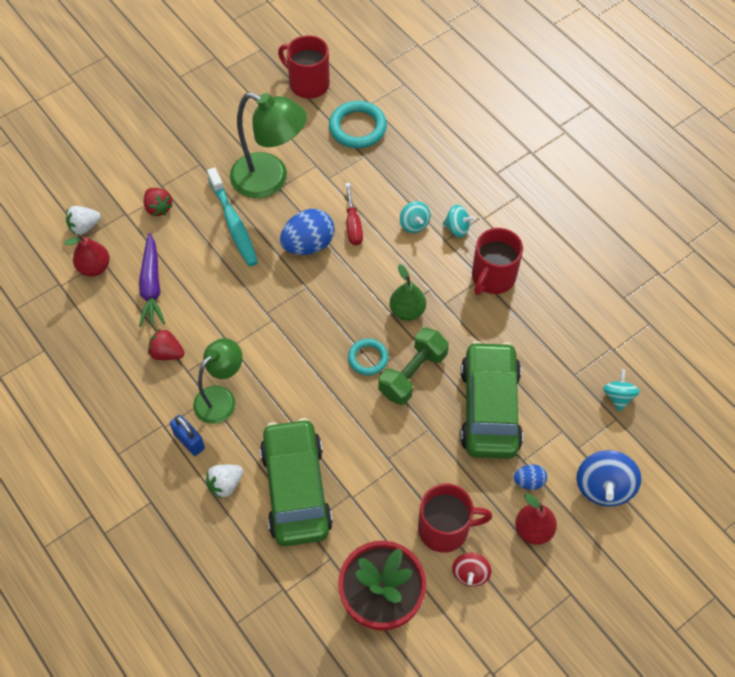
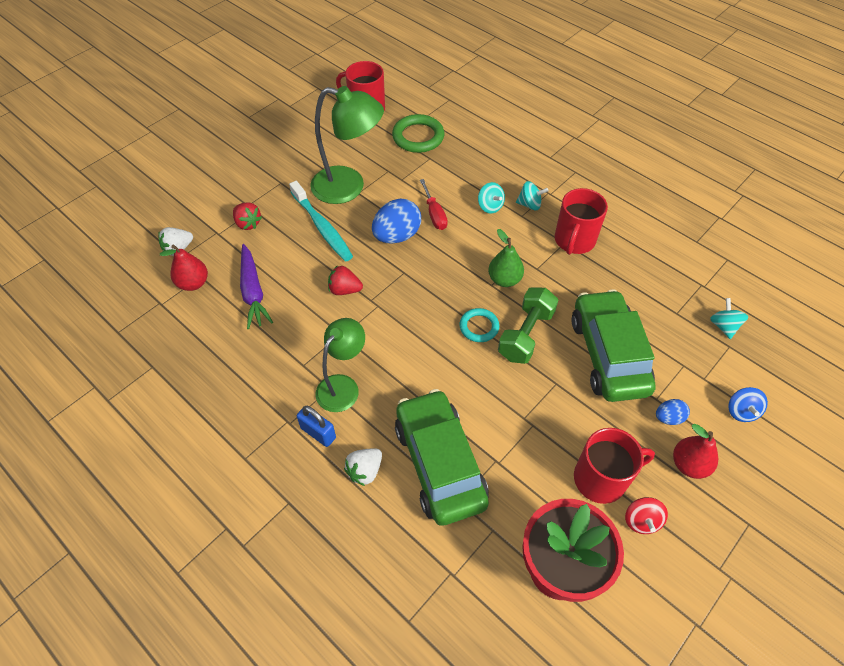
camera: 10 degrees left, 5 degrees down
(167, 353) = (279, 351): red strawberry -> red strawberry (344, 290)
(357, 127) = (418, 137): turquoise ring -> green ring
(603, 487) = (741, 411): blue spinning top -> blue spinning top, size x0.60

